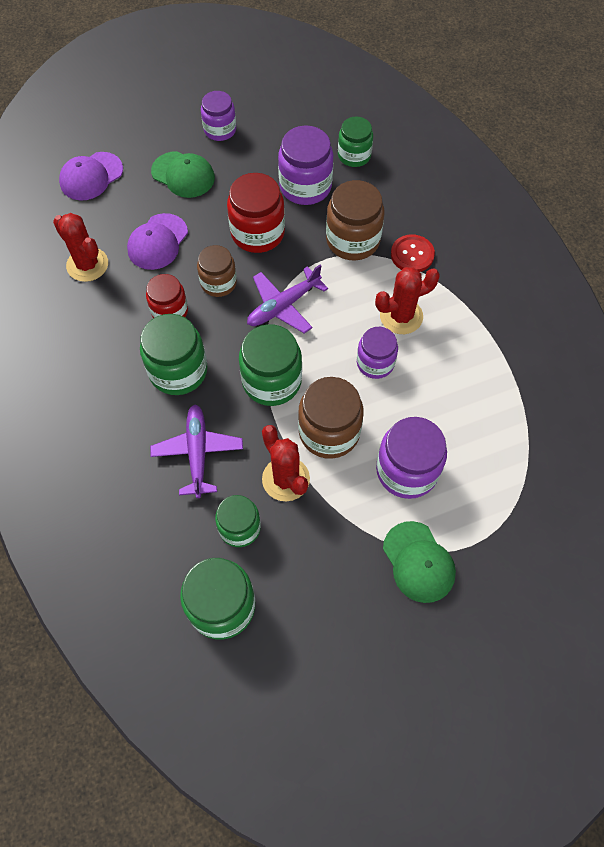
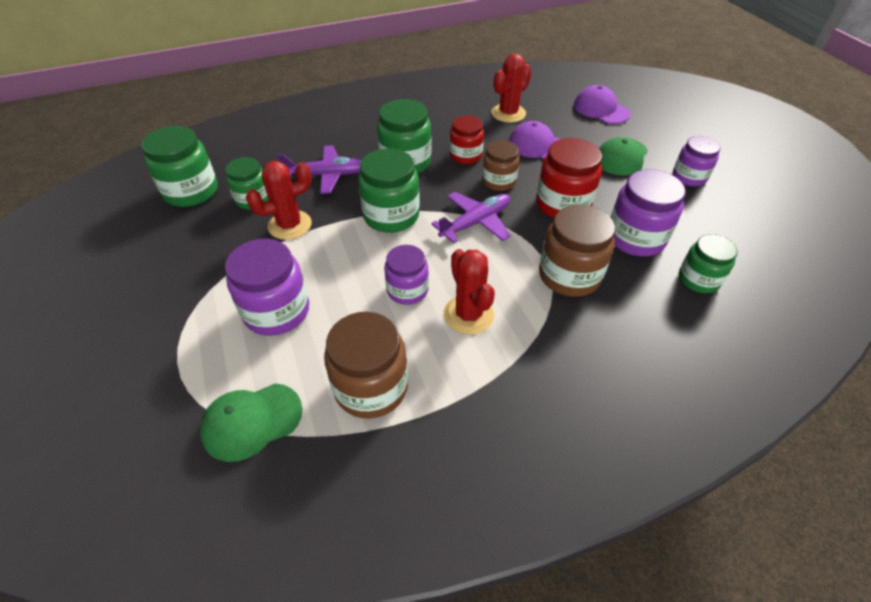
camera: 90 degrees right, 15 degrees down
(283, 306) = (476, 222): purple plane -> purple plane turned 90 degrees clockwise
(329, 432) = (332, 254): brown jar -> brown jar (371, 387)
(412, 254) = (559, 329): red button -> none
(418, 562) = (177, 316): green cap -> green cap (252, 421)

